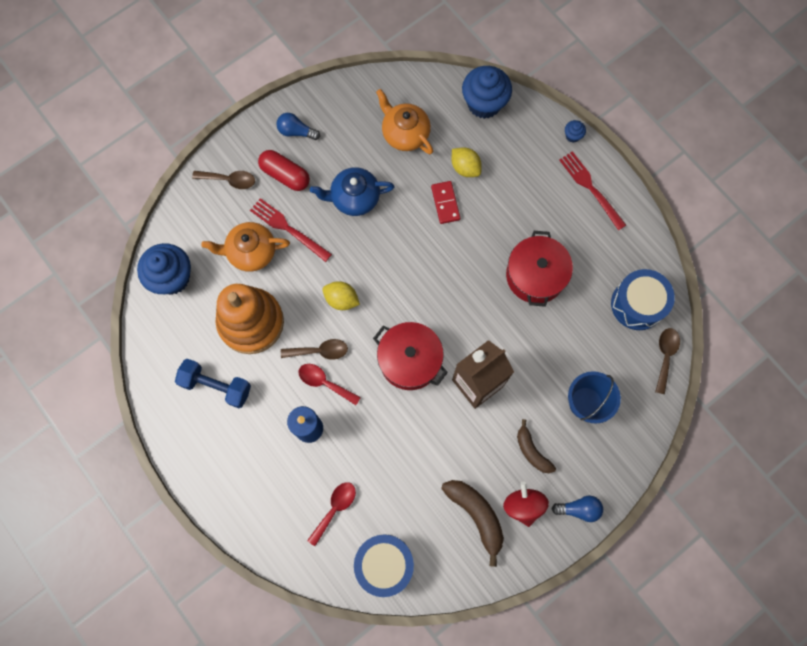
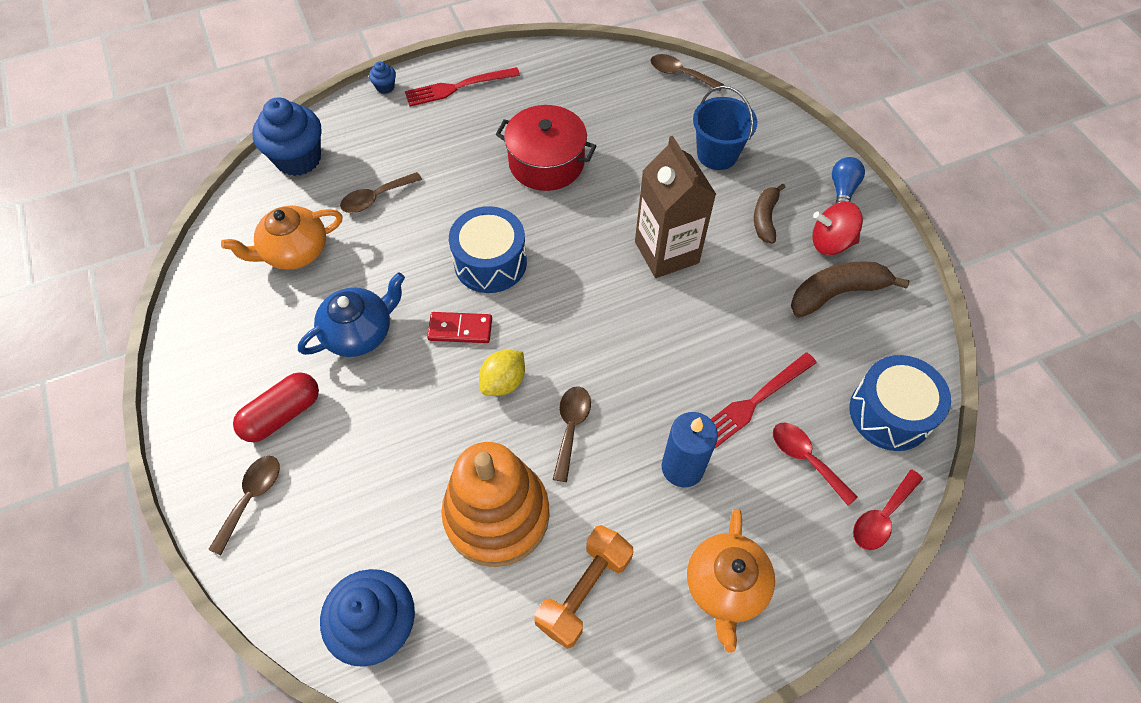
camera: 75 degrees left, 15 degrees down
(216, 386) = (584, 591): blue dumbbell -> orange dumbbell
(251, 252) = (384, 491): orange teapot -> orange teapot (725, 586)
(287, 228) = (368, 430): red fork -> red fork (754, 402)
(296, 131) = (221, 384): blue light bulb -> none
(324, 382) = (619, 432): red spoon -> red spoon (881, 517)
(354, 198) = (359, 332): blue teapot -> blue teapot turned 135 degrees counterclockwise
(409, 360) = (616, 319): red pot -> none
(445, 203) = (414, 230): red domino -> red domino (460, 329)
(465, 168) = (375, 198): yellow lemon -> brown spoon
(532, 451) = (765, 218): brown banana -> brown banana turned 120 degrees clockwise
(637, 304) = (613, 82): blue drum -> blue drum (490, 262)

